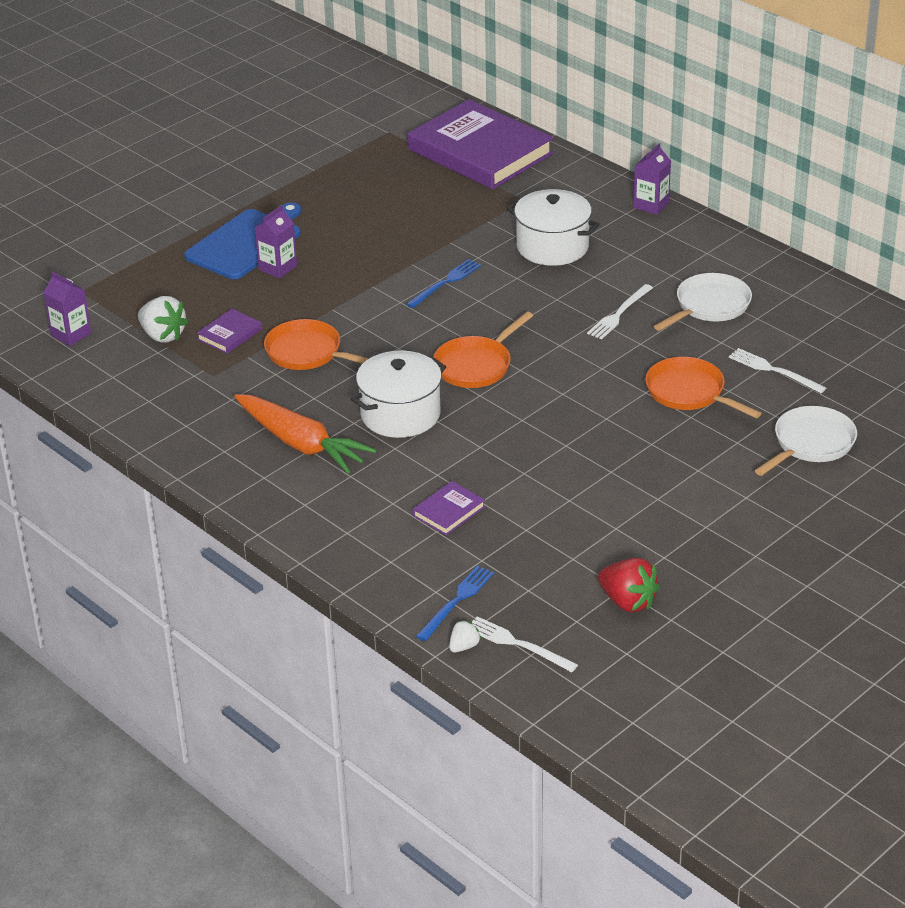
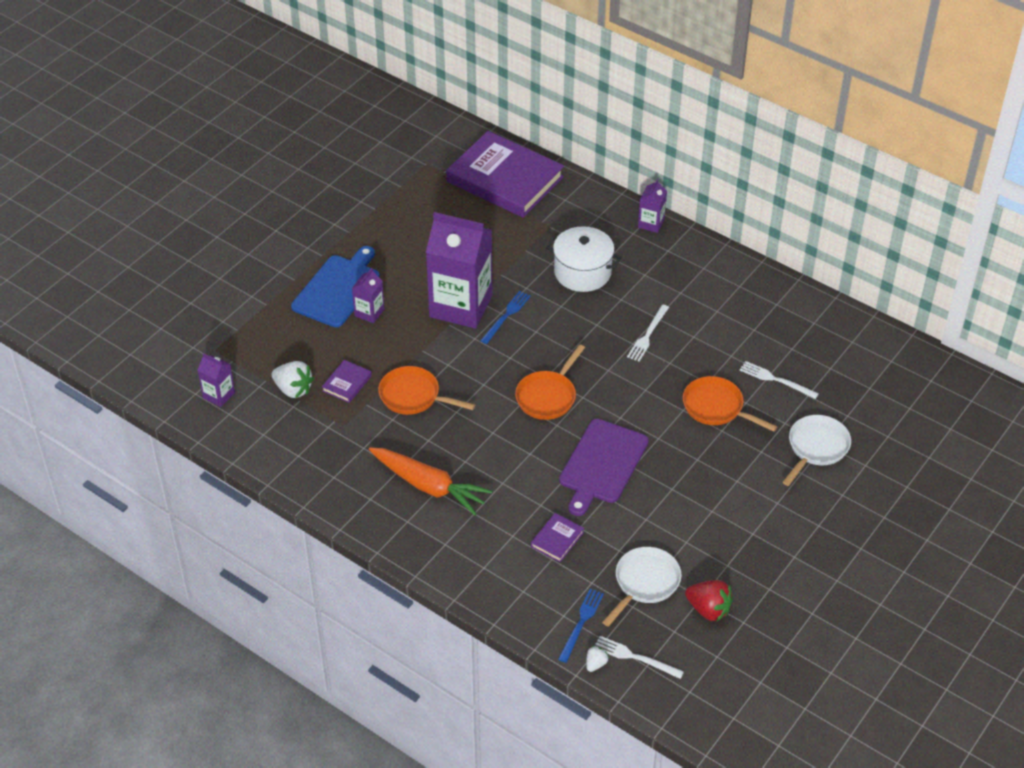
camera: 10 degrees left, 10 degrees up
(392, 269) = (461, 306): none -> purple carton
(400, 414) = (499, 450): white pot -> none
(527, 439) = (602, 464): none -> purple cutting board
(709, 306) = (715, 321): white pan -> white pan (644, 583)

